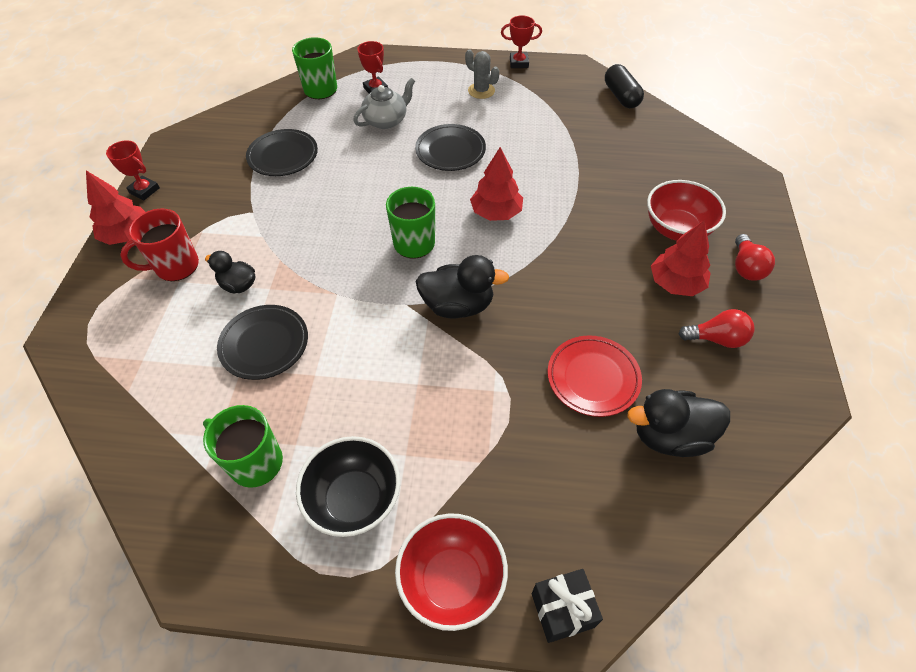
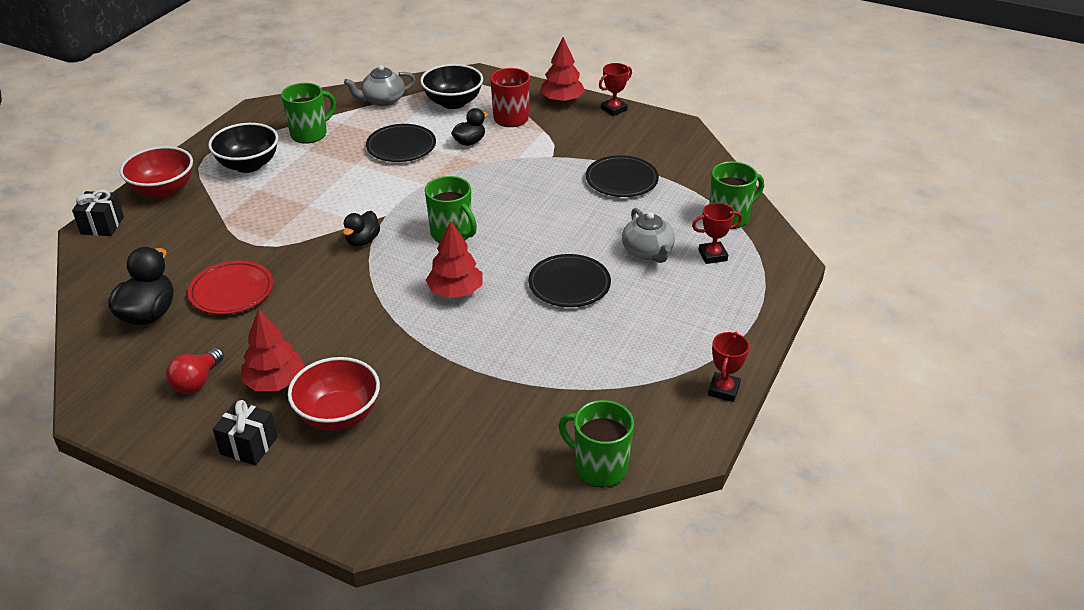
camera: 110 degrees right, 15 degrees down
(144, 332) = (453, 102): none -> black bowl
(146, 413) = (382, 100): none -> grey teapot
(458, 305) = (362, 241): black duck -> black duck, size x0.62
(481, 91) = (672, 337): grey cactus -> none
(621, 96) = (599, 467): black capsule -> green mug
(746, 267) = (249, 446): red light bulb -> black gift

